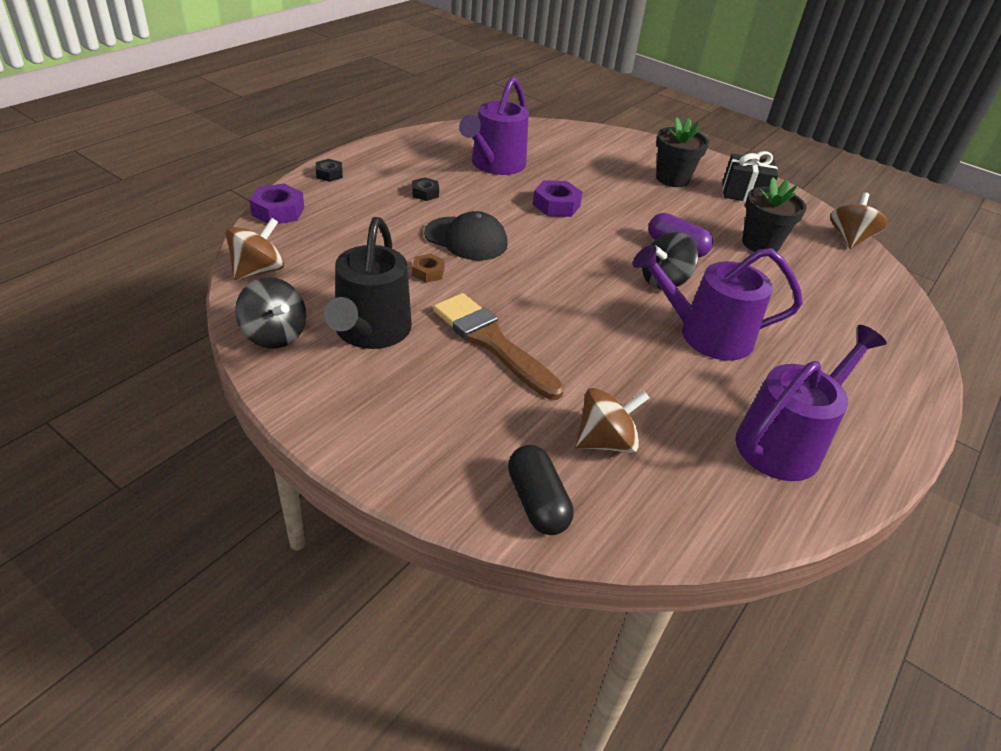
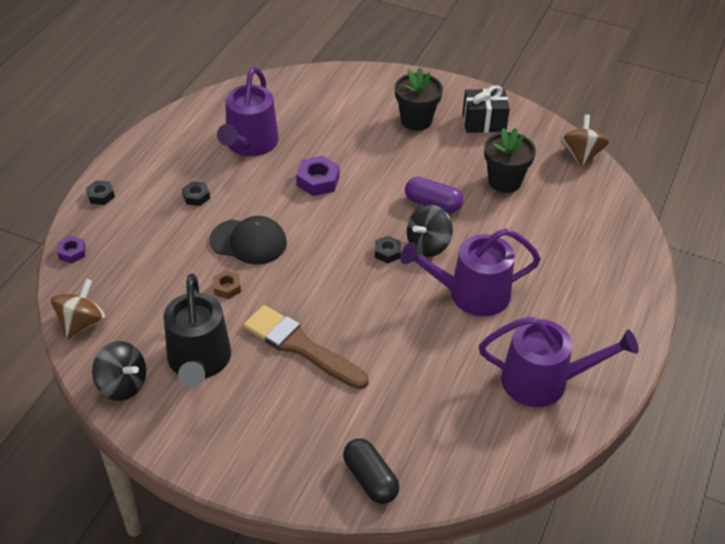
camera: 10 degrees left, 5 degrees up
(278, 211) = (72, 252): purple nut -> purple nut, size x0.61
(605, 442) = (409, 416): brown spinning top -> none
(616, 278) = (387, 252): none -> black nut
(785, 442) = (543, 381): purple watering can -> purple watering can turned 60 degrees clockwise

